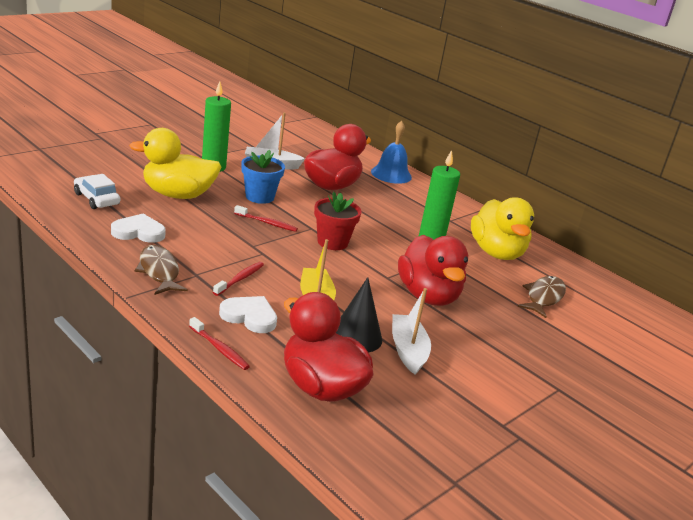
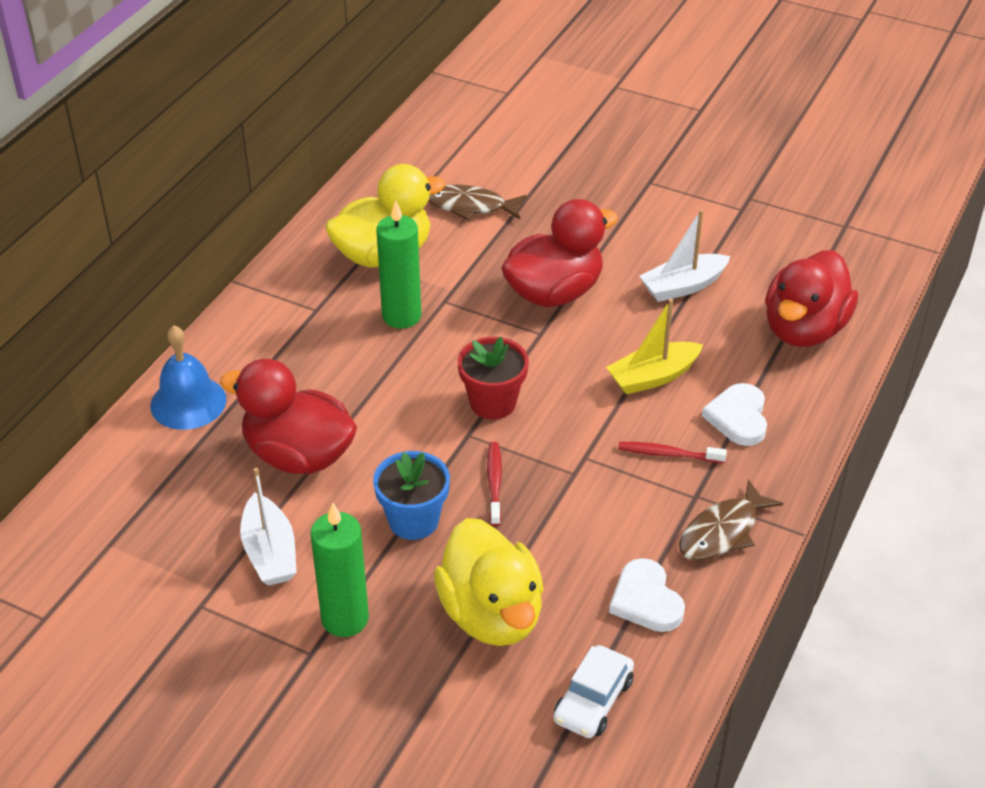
camera: 105 degrees left, 15 degrees up
(219, 349) = (818, 418): red toothbrush -> none
(356, 337) = (695, 327): black cone -> none

